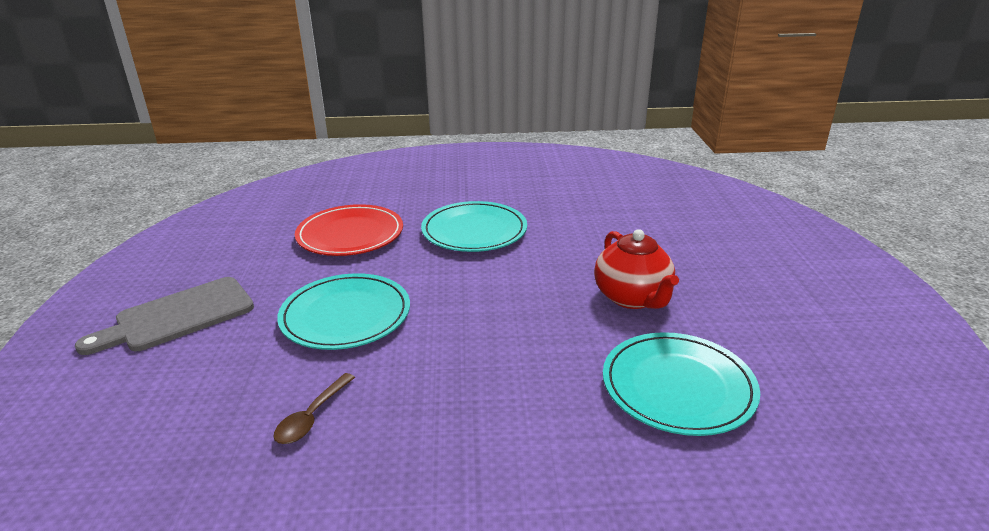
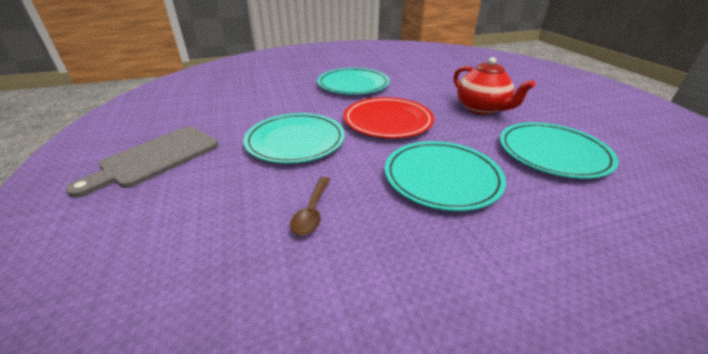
camera: 15 degrees left, 5 degrees up
(350, 234) = (268, 94): red plate -> red plate (388, 121)
(494, 398) = (442, 177): none -> turquoise plate

